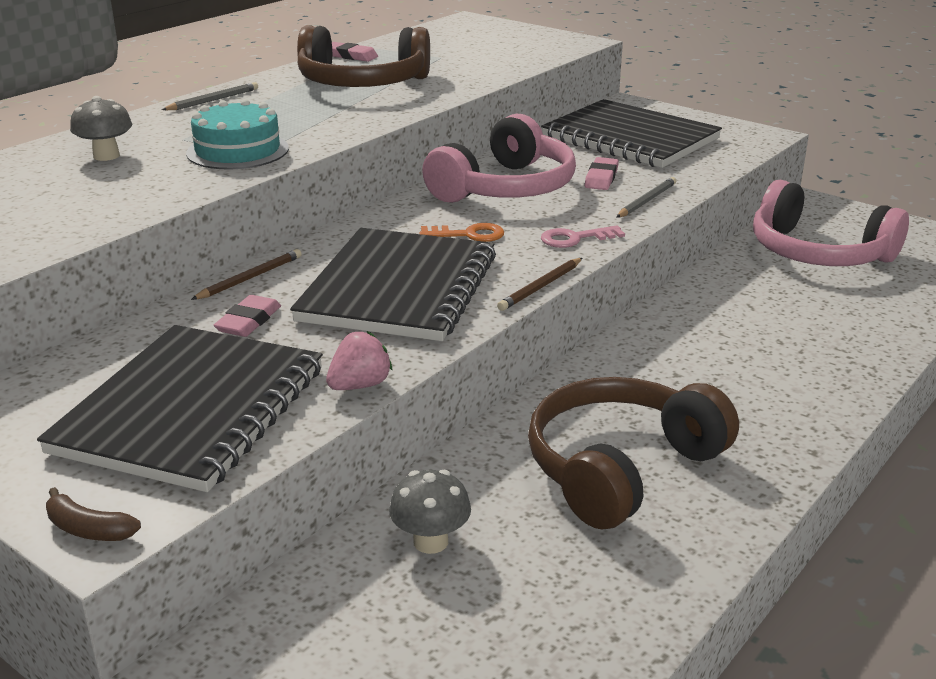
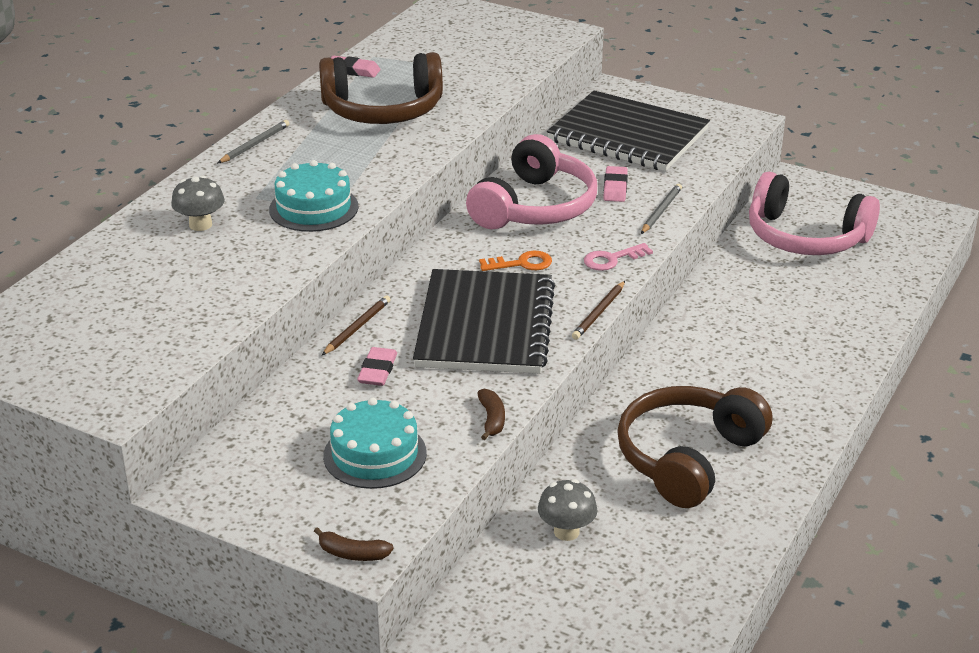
camera: 10 degrees left, 5 degrees up
(192, 410) = (375, 454): black notebook -> turquoise cake
(360, 385) = (492, 419): pink strawberry -> brown banana

